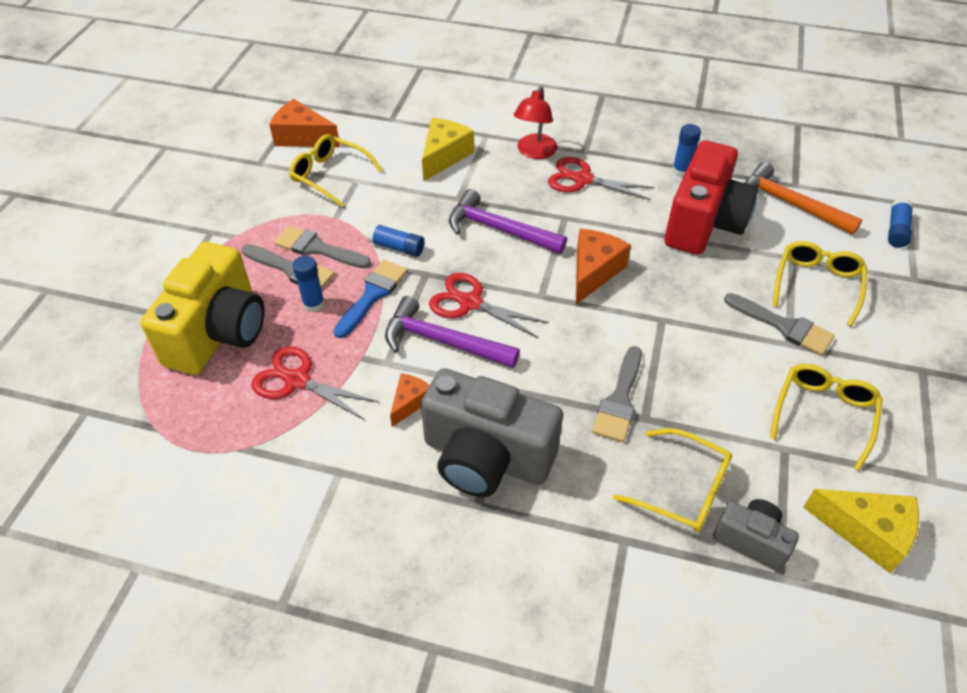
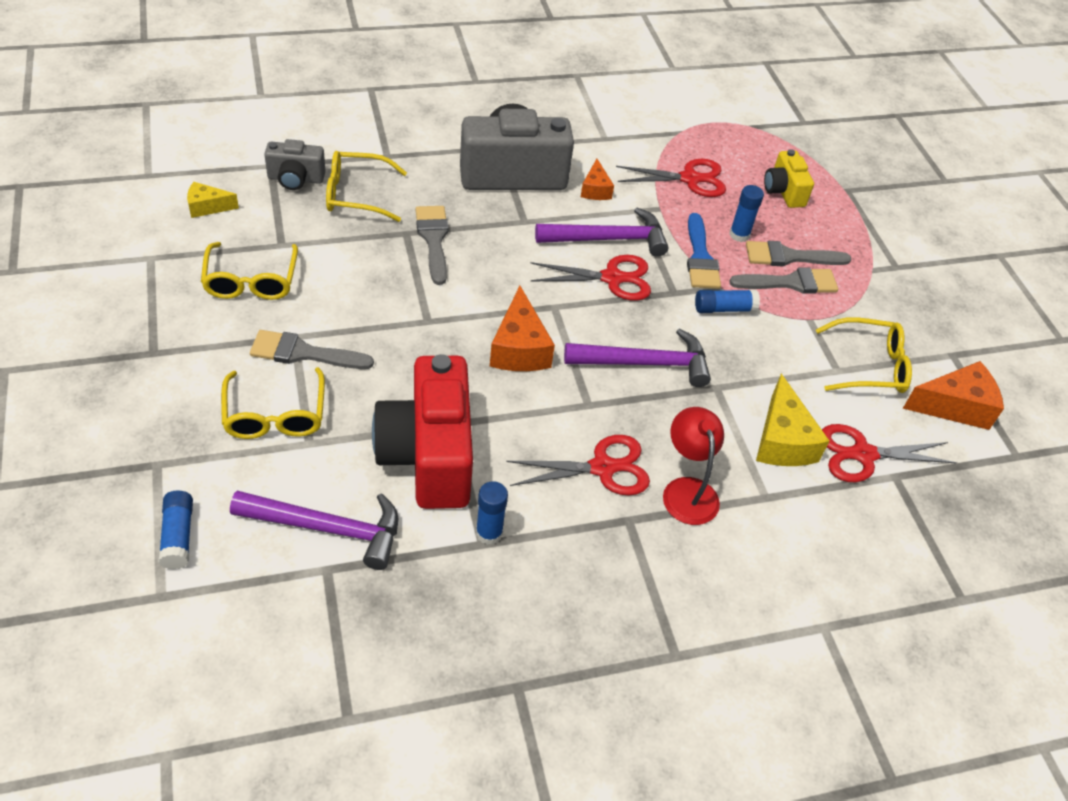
camera: 145 degrees right, 0 degrees up
(218, 333) = (783, 191): yellow camera -> yellow camera, size x0.51
(398, 134) = (863, 454): none -> red scissors
(790, 204) = (328, 528): orange hammer -> purple hammer
(866, 532) = (207, 207): yellow cheese -> yellow cheese, size x0.59

